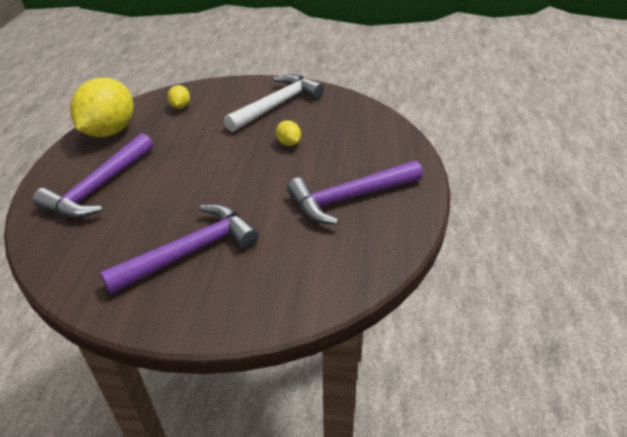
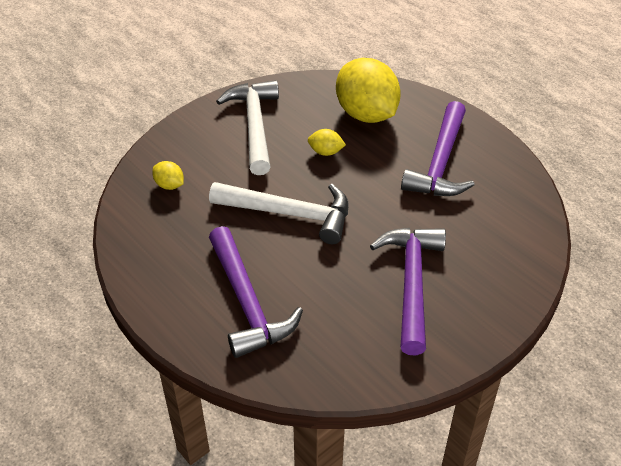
camera: 50 degrees left, 5 degrees up
(109, 131) = (149, 254): yellow lemon -> yellow lemon (366, 114)
(205, 160) = (289, 214): none -> white hammer

